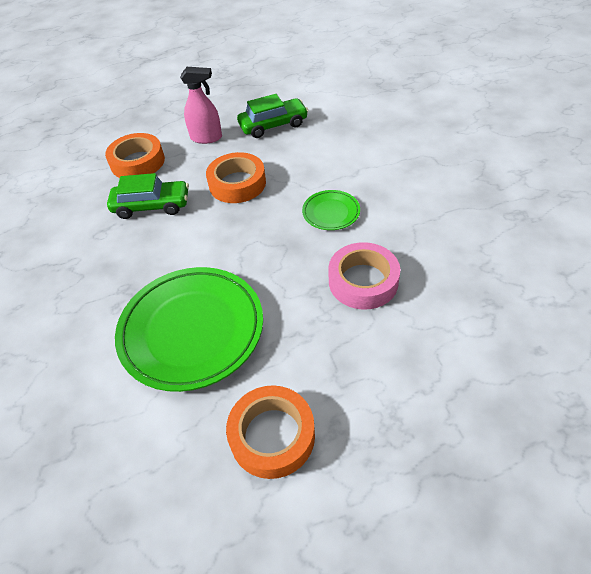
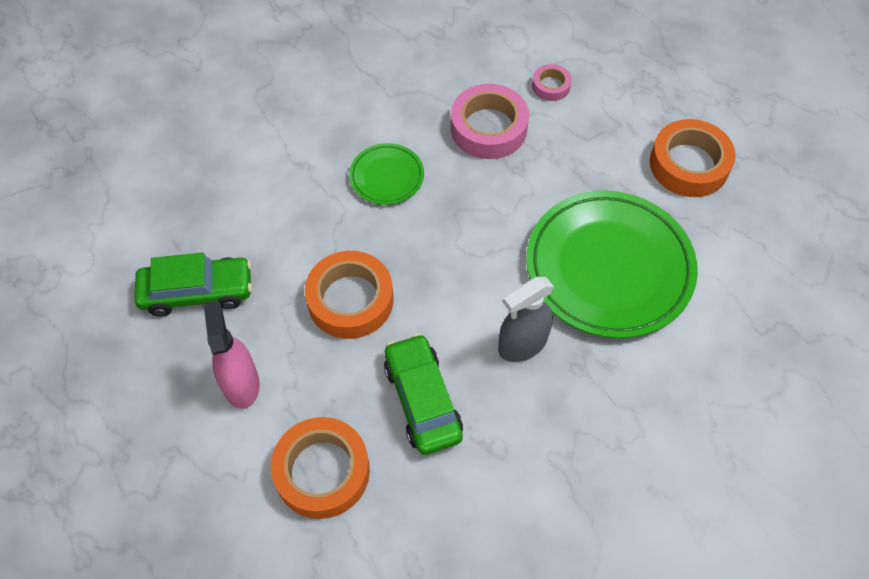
camera: 110 degrees left, 10 degrees up
(159, 261) = (522, 344): none -> grey spray bottle
(273, 125) = (197, 292): green car -> green car turned 120 degrees clockwise
(404, 340) = (551, 86): none -> pink tape

